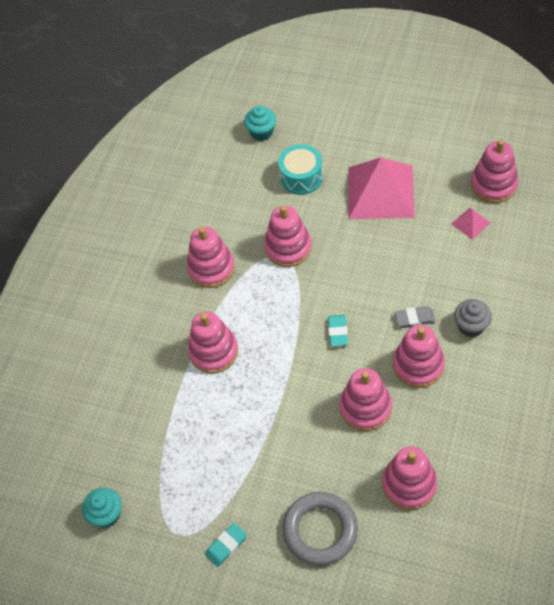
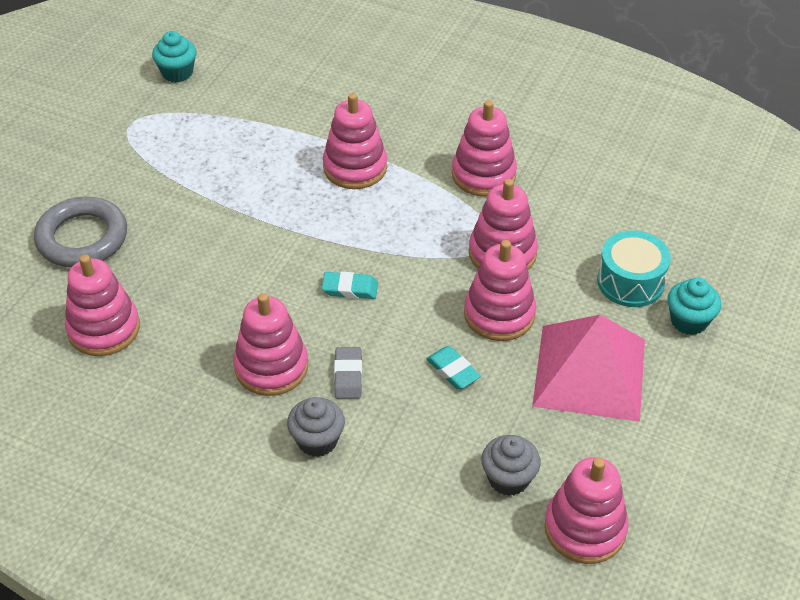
camera: 90 degrees right, 10 degrees down
(226, 545) = (100, 159): turquoise eraser -> turquoise eraser (453, 370)
(261, 132) = (724, 246): turquoise cupcake -> turquoise cupcake (689, 321)
(365, 407) = (226, 301): pink stacking toy -> pink stacking toy (499, 314)
(471, 223) = (508, 479): pink pyramid -> grey cupcake

